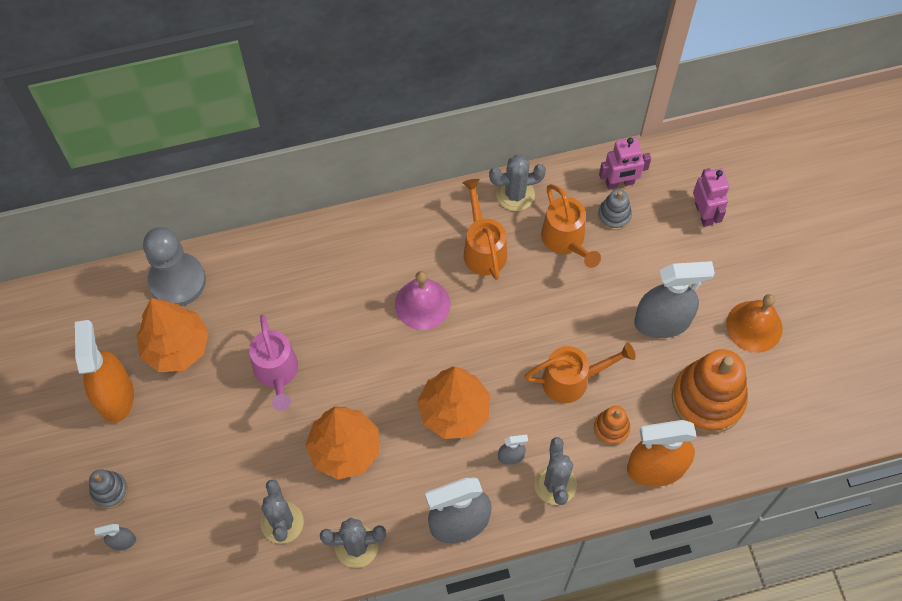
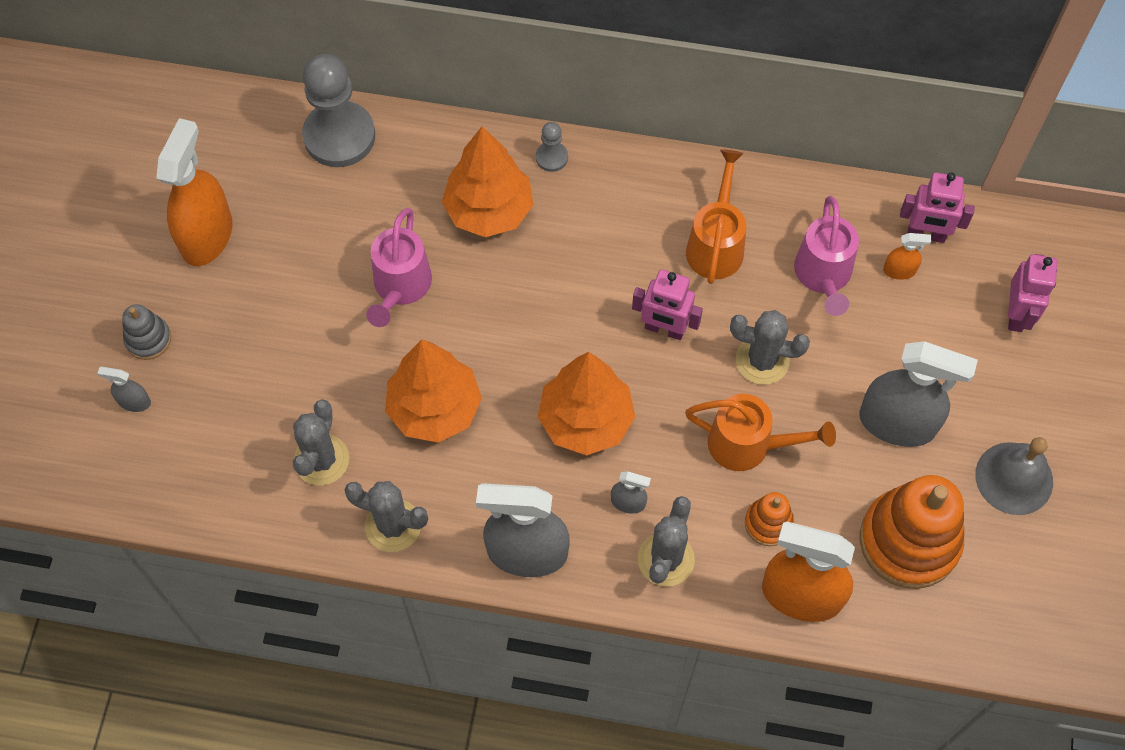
camera: 25 degrees right, 0 degrees up
(176, 347) = (301, 210): orange tree -> orange tree (489, 210)
(339, 234) = (551, 157): none -> grey pawn
(422, 304) = (610, 279): pink bell -> none
(477, 324) = (664, 329): none -> pink robot
(515, 194) = (787, 196): grey cactus -> grey cactus (762, 360)
(566, 241) = (823, 276): orange watering can -> pink watering can
(614, 215) = (899, 270): grey stacking toy -> orange spray bottle
(754, 326) = (1014, 478): orange bell -> grey bell

